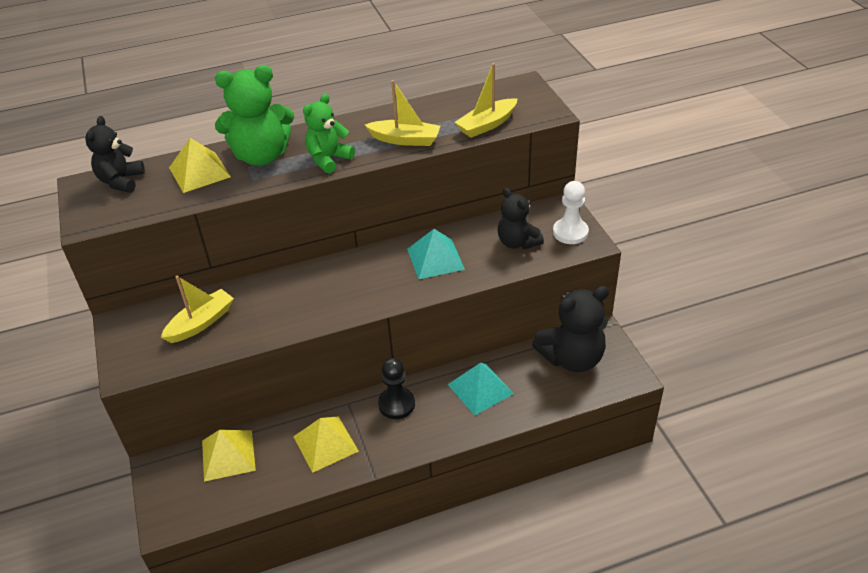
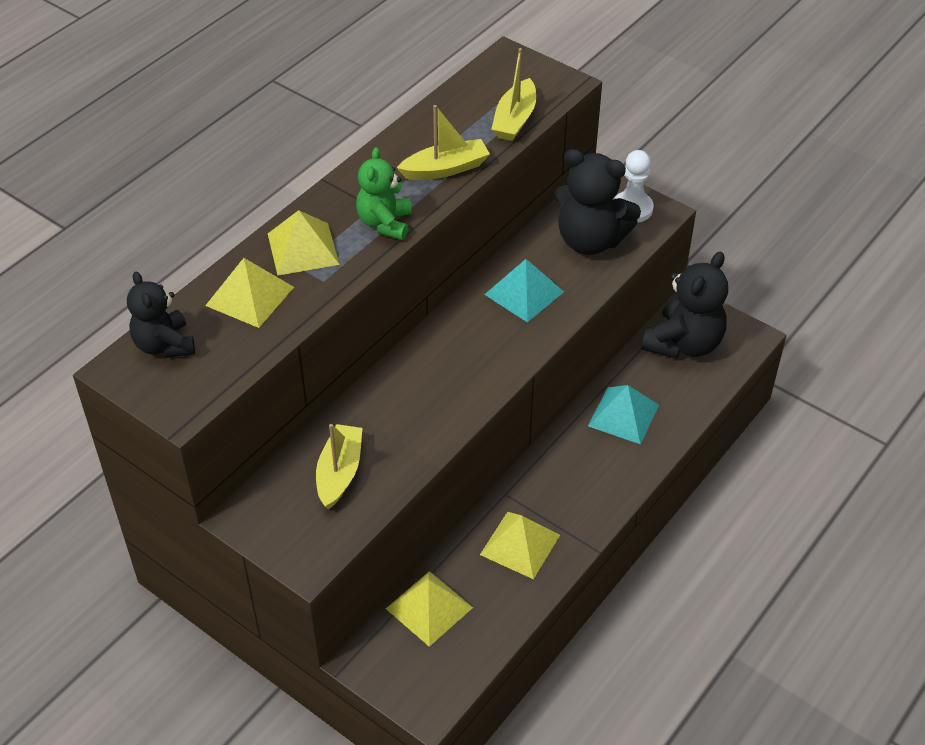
camera: 35 degrees left, 5 degrees up
(261, 156) = (303, 249): green teddy bear -> yellow pyramid
(396, 404) = (555, 470): black pawn -> none
(517, 242) = (590, 240): black teddy bear -> black teddy bear, size x1.58

